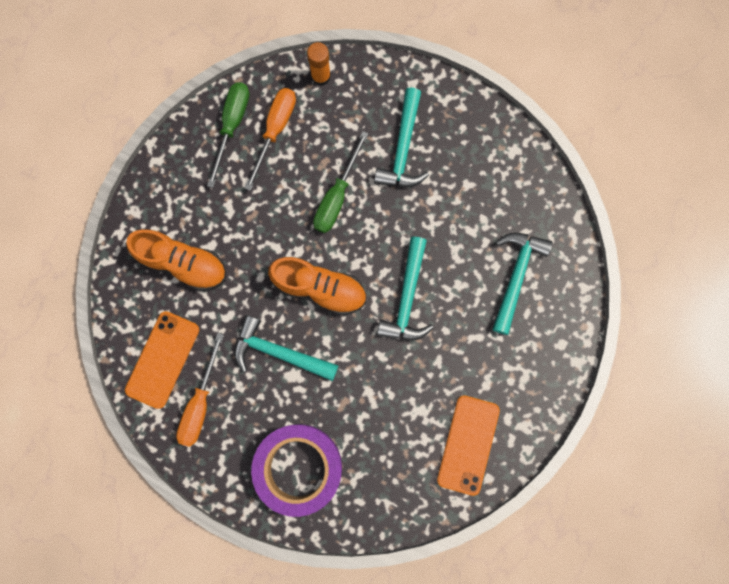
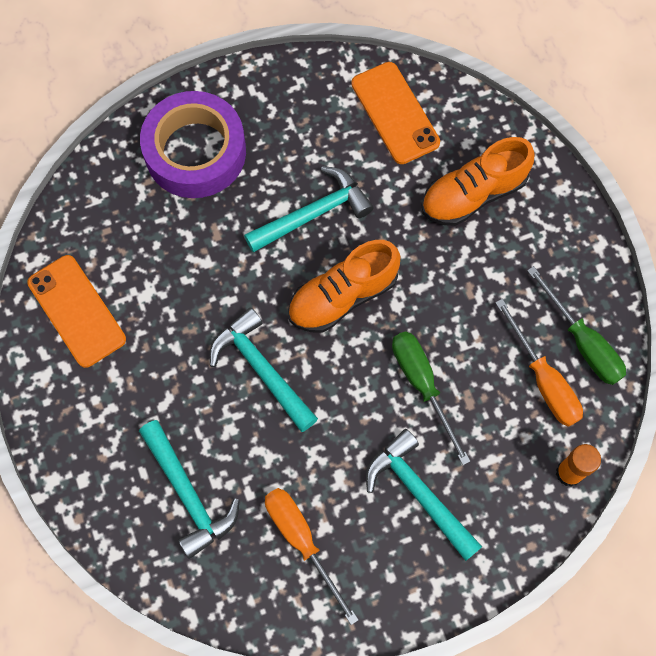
camera: 130 degrees right, 10 degrees down
(200, 403) = (327, 115): orange screwdriver -> orange screwdriver (302, 541)

